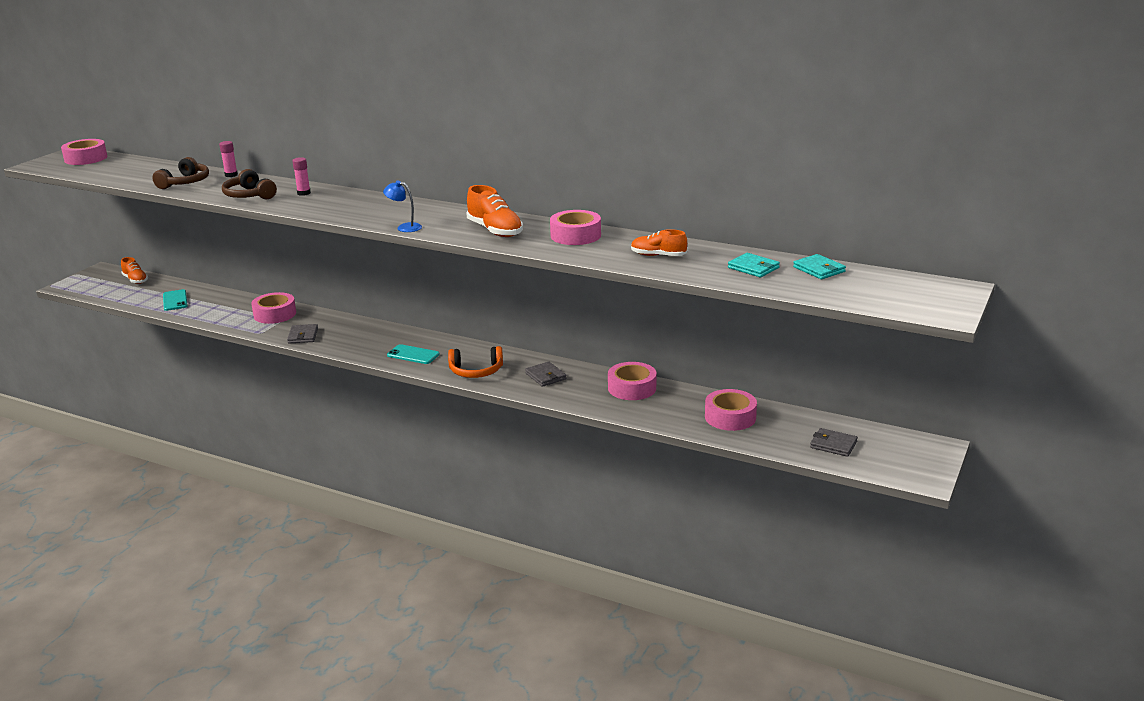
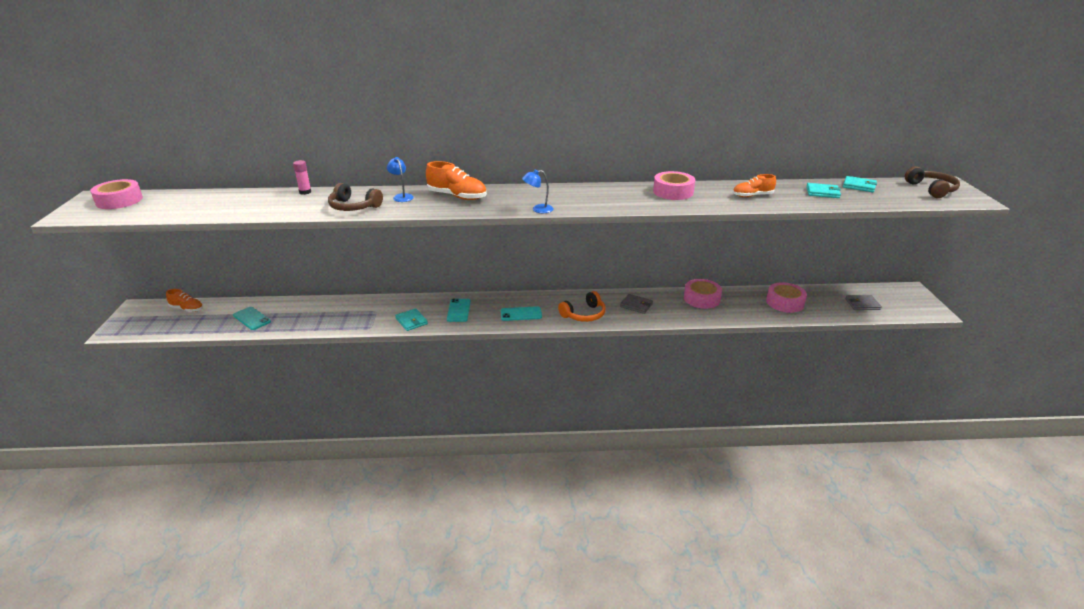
camera: 30 degrees left, 5 degrees up
(185, 182) = (269, 206): brown headphones -> brown headphones (931, 189)
(275, 314) = (363, 309): pink tape -> none
(303, 336) = (411, 321): grey wallet -> turquoise wallet
(304, 193) = (401, 196): pink glue stick -> blue lamp
(358, 337) = (458, 310): none -> turquoise phone
(495, 230) = (611, 199): orange shoe -> orange shoe (457, 196)

